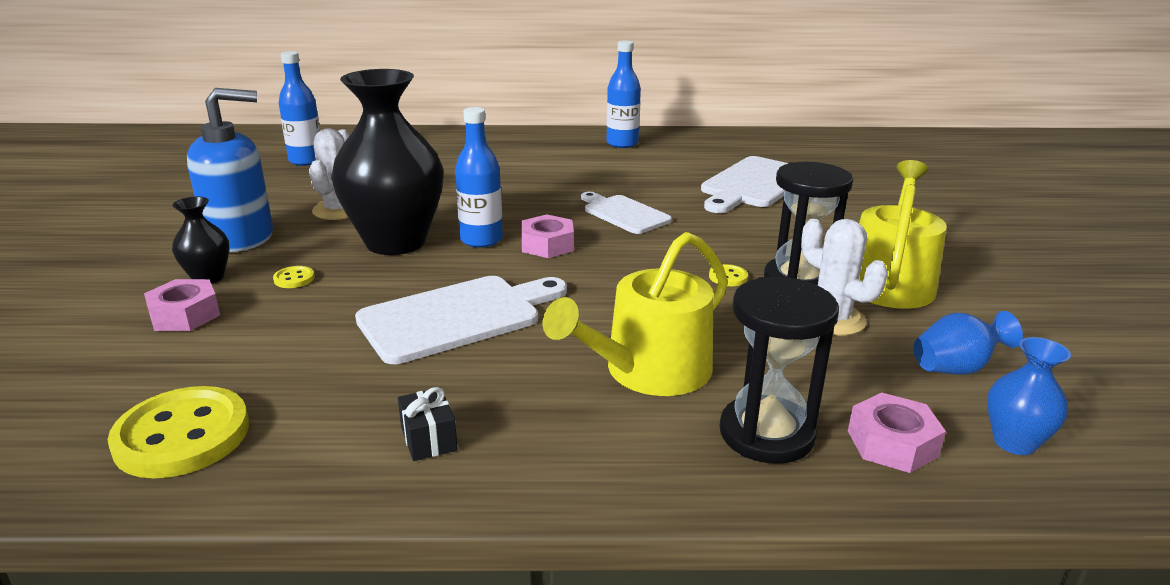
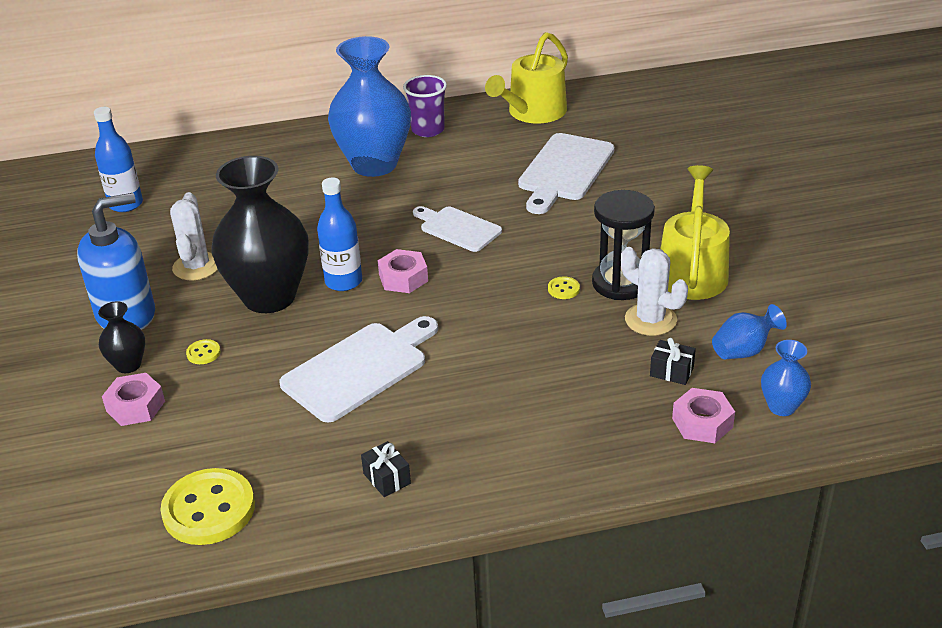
camera: 10 degrees left, 10 degrees up
(559, 160) = (374, 164): none -> blue vase
(622, 143) = (428, 130): blue bottle -> purple cup
(648, 371) = (524, 393): yellow watering can -> yellow watering can (533, 112)
(766, 433) = (618, 431): black hourglass -> none
(853, 377) = (671, 372): none -> black gift

